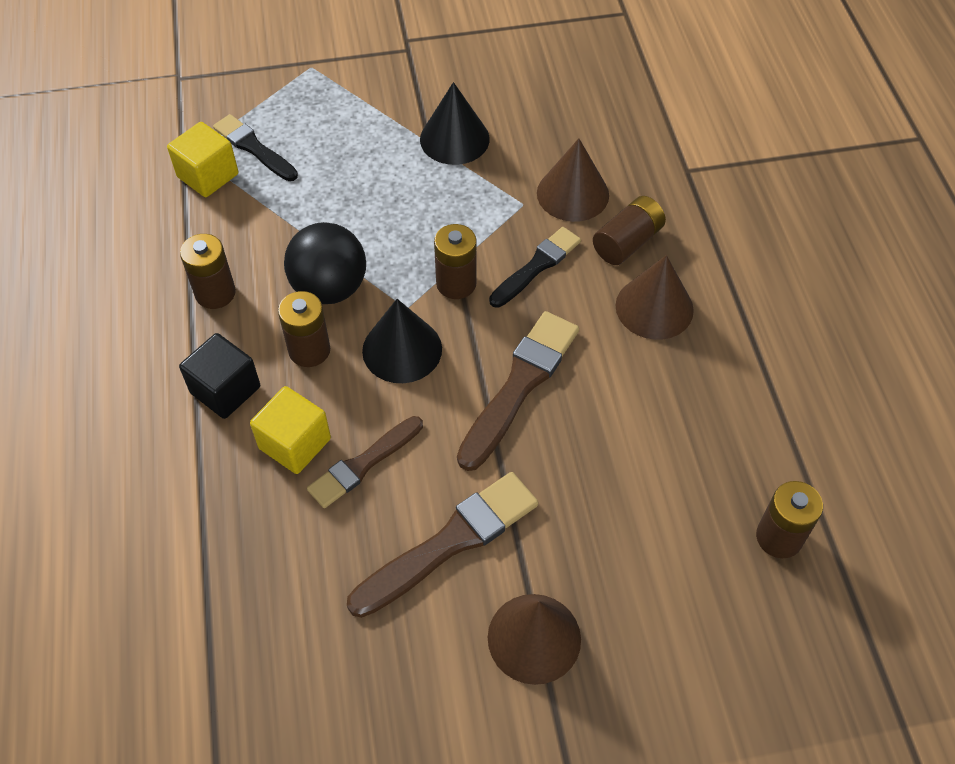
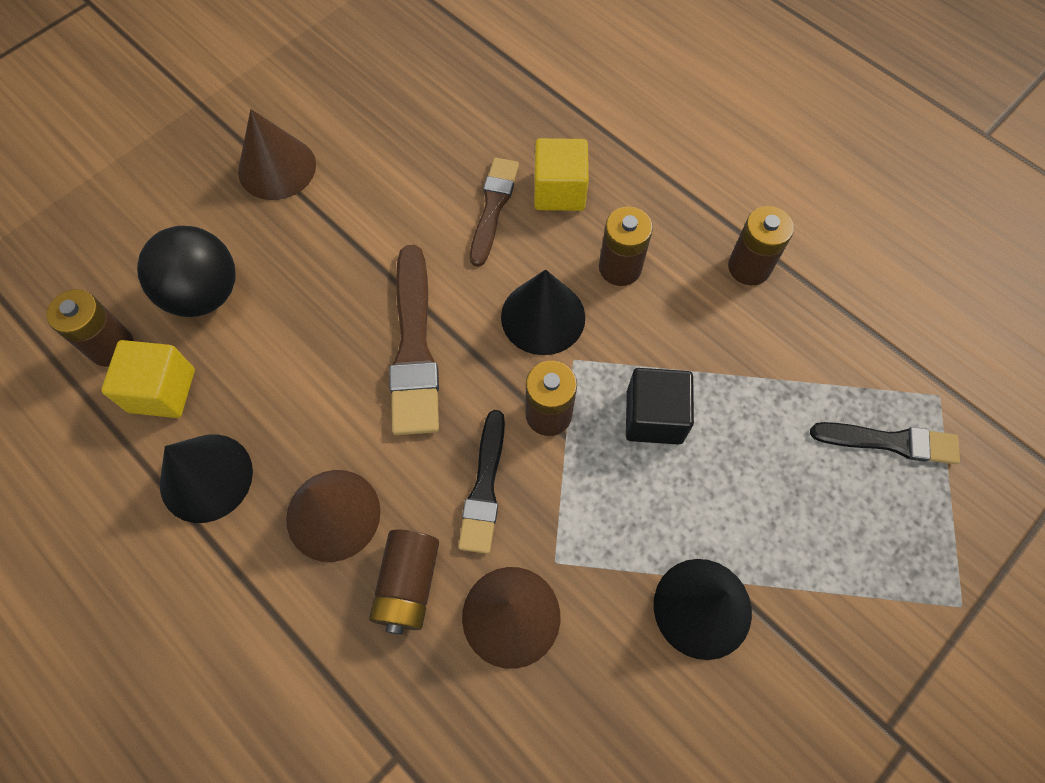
camera: 145 degrees right, 10 degrees up
(208, 175) = (893, 378): yellow cube -> yellow cube (162, 391)
(225, 390) = (652, 197): black cube -> black cube (654, 417)
(329, 288) = (658, 334): black ball -> black ball (204, 294)
(450, 542) = (382, 192): brown brush -> none
(738, 383) = (206, 477): none -> black cone

